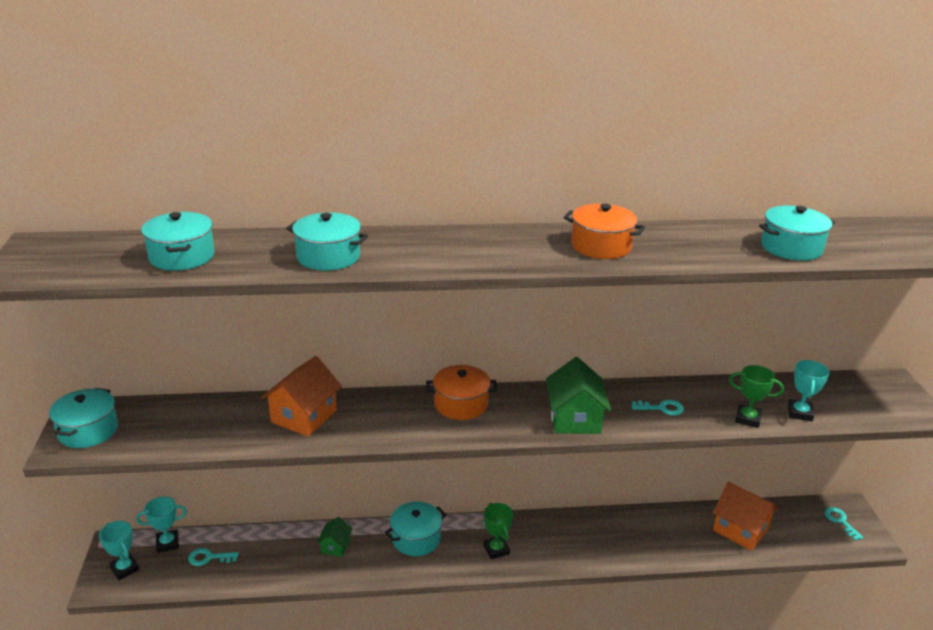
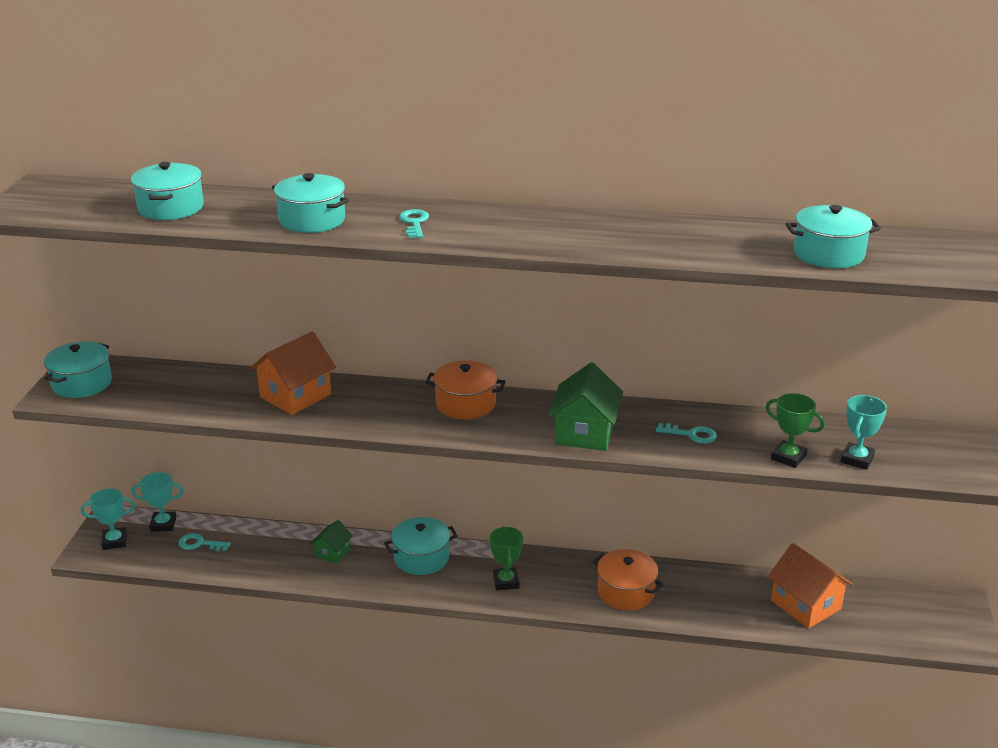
camera: 15 degrees right, 0 degrees up
(124, 569) = (114, 541): turquoise trophy -> turquoise trophy turned 75 degrees counterclockwise
(601, 246) = (607, 234): orange pot -> orange pot (626, 592)
(840, 521) = (939, 615): turquoise key -> turquoise key (414, 223)

